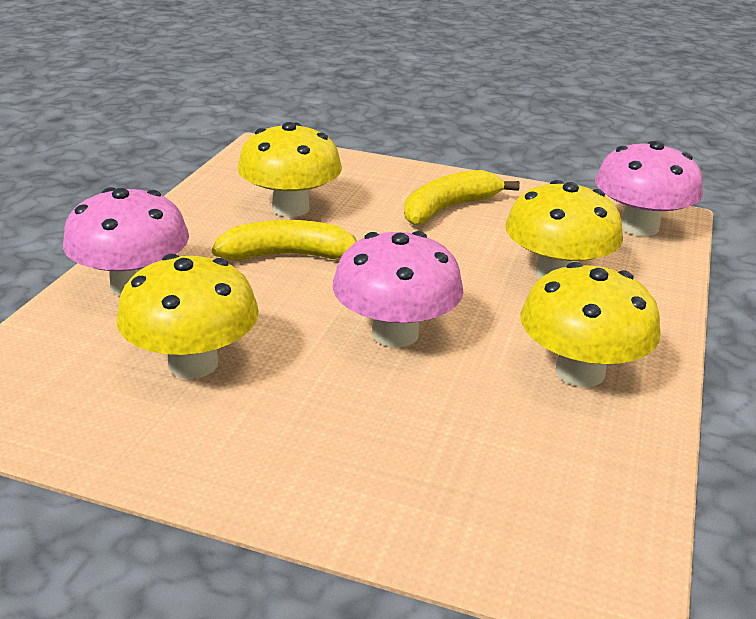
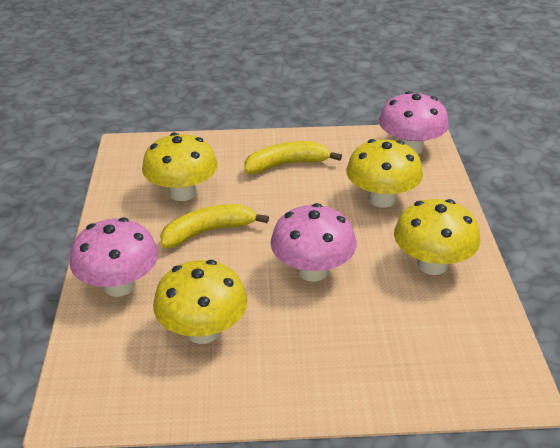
camera: 20 degrees left, 5 degrees up
(449, 208) = (287, 164): yellow banana -> yellow banana turned 45 degrees clockwise

